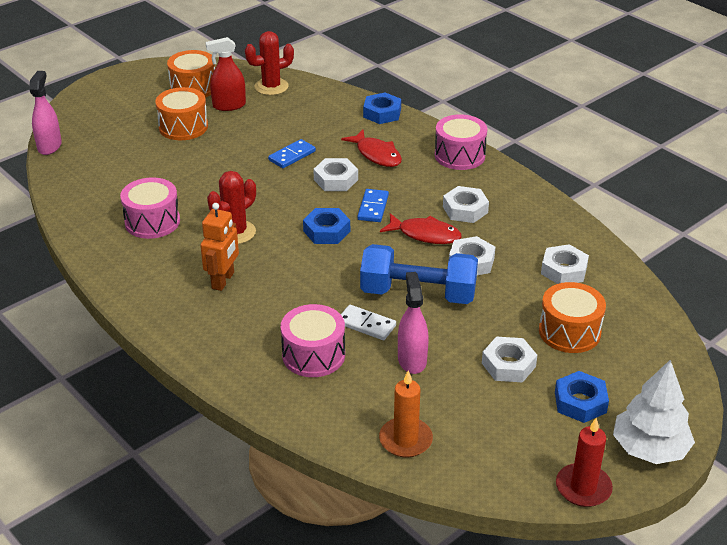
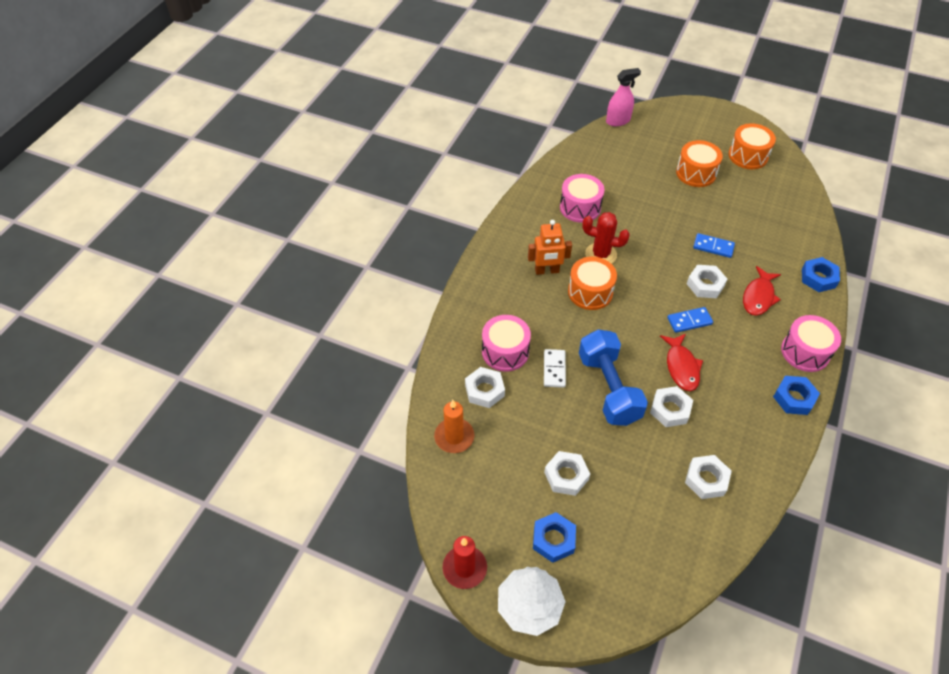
camera: 65 degrees right, 15 degrees up
(229, 105) = (743, 185): red spray bottle -> none
(271, 87) = (790, 197): red cactus -> none
(326, 231) = (640, 304): blue nut -> blue nut (794, 398)
(412, 360) = (534, 411): pink spray bottle -> none
(465, 209) = (734, 382): white nut -> white nut (484, 390)
(569, 332) = (631, 507): orange drum -> orange drum (590, 292)

